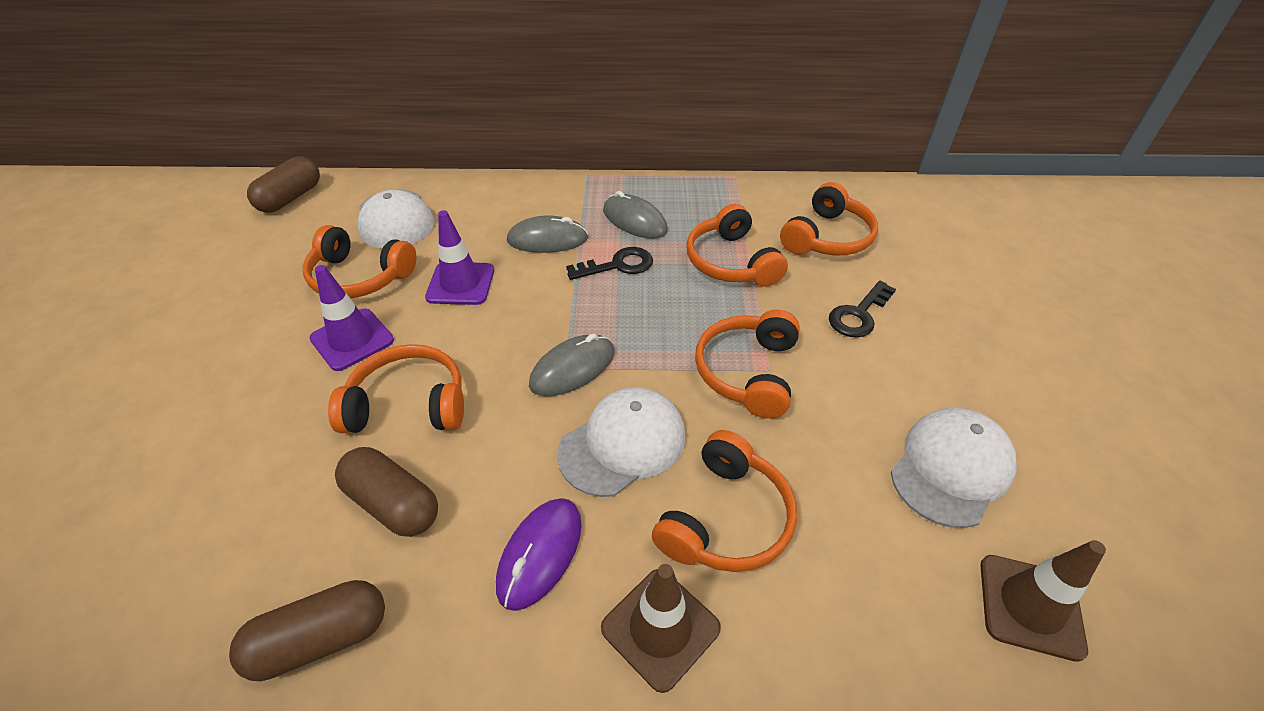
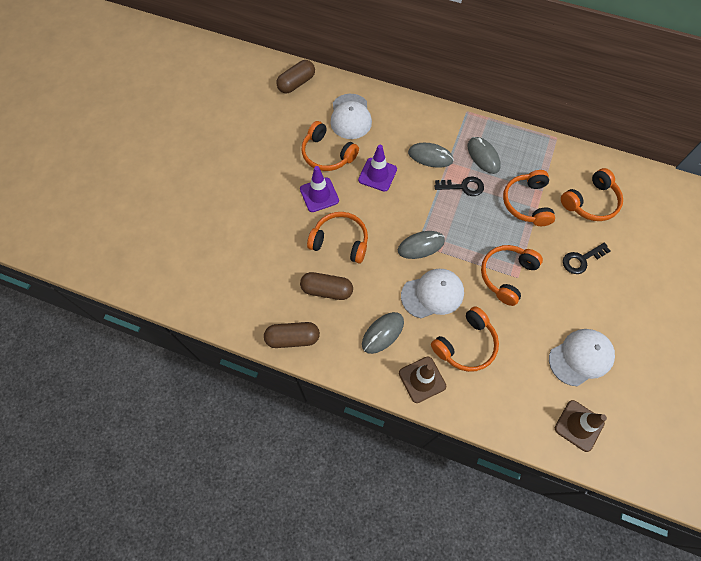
camera: 20 degrees right, 20 degrees up
(393, 503) = (327, 290): brown capsule -> brown capsule turned 45 degrees counterclockwise
(540, 554) = (382, 333): purple mouse -> grey mouse

